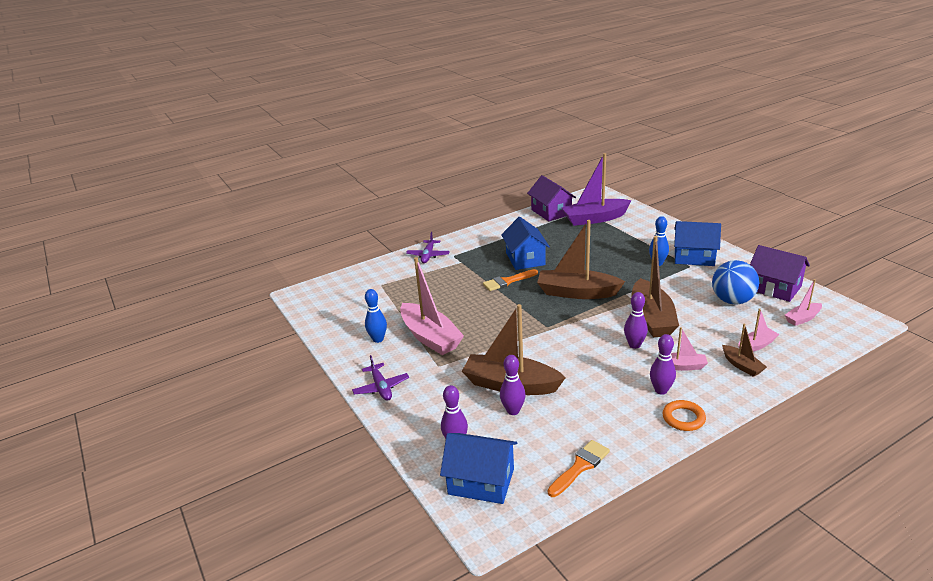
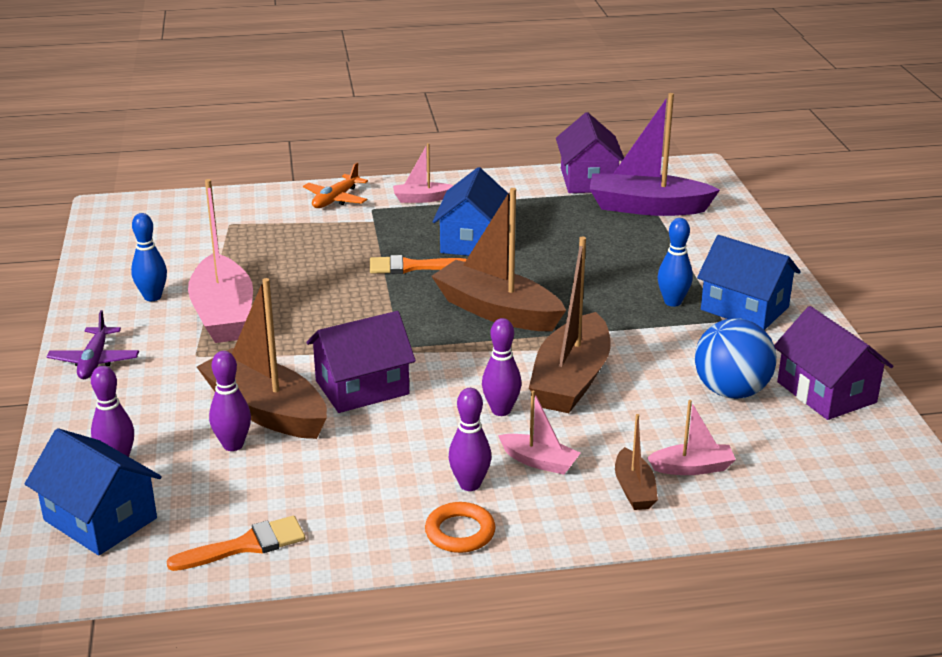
camera: 20 degrees right, 0 degrees up
(428, 255) = (335, 199): purple plane -> orange plane
(550, 355) = (362, 387): none -> purple house
(802, 318) = (818, 451): pink boat -> pink boat (422, 199)

